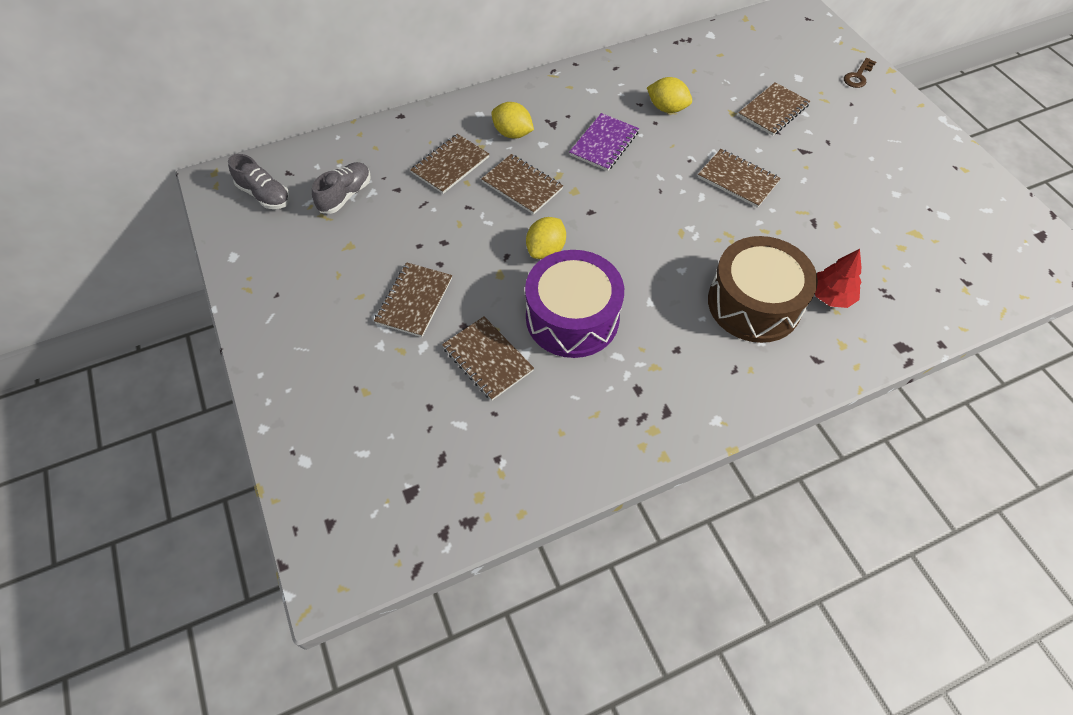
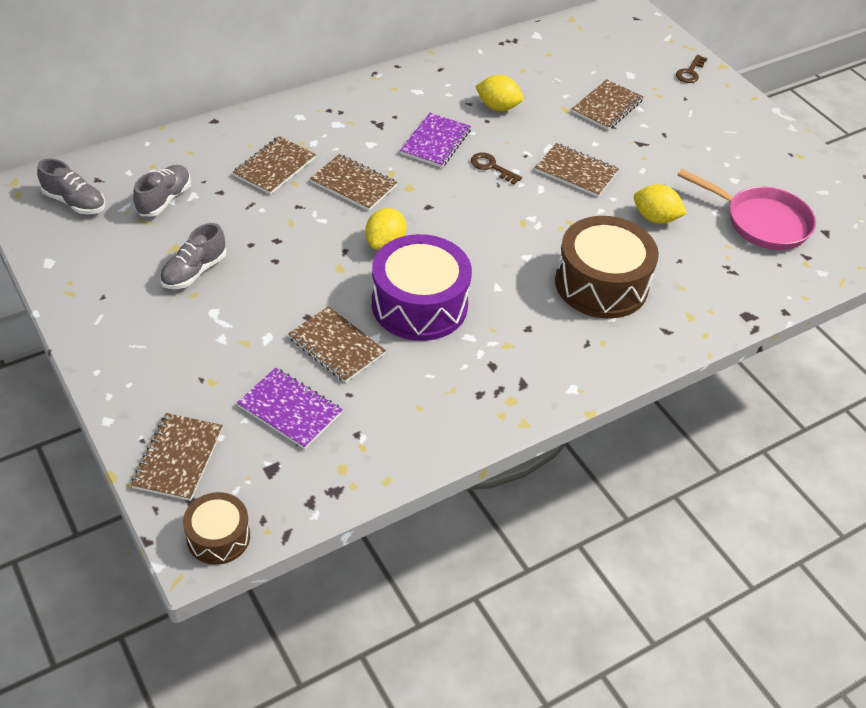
camera: 10 degrees left, 10 degrees down
(350, 566) = (218, 537): none -> brown drum
(363, 272) = (194, 271): none -> grey shoe
(414, 301) = (253, 296): brown notebook -> brown notebook (178, 458)
(435, 427) = (290, 410): none -> purple notebook
(512, 133) = (337, 135): yellow lemon -> yellow lemon (655, 218)
(655, 172) = (491, 167): none -> brown key
(831, 296) = (676, 274): red tree -> none
(921, 241) = (761, 222): none -> pink pan

